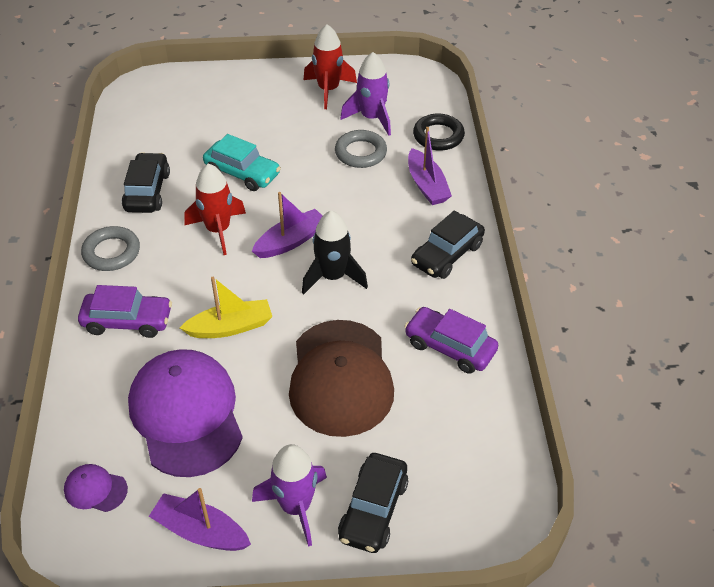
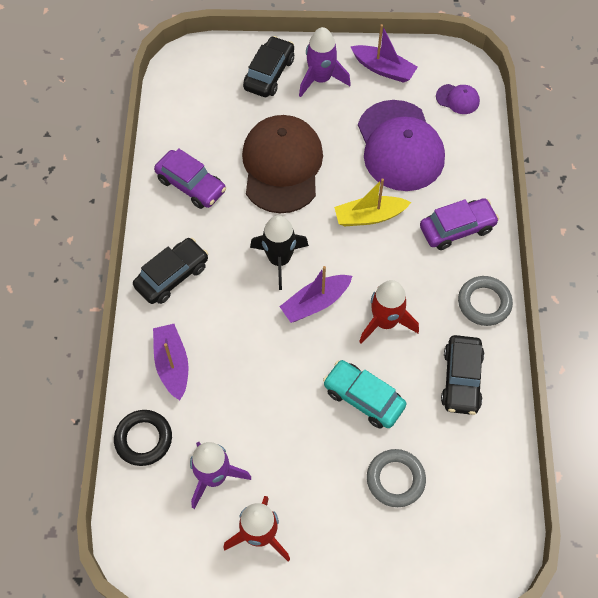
camera: 175 degrees left, 15 degrees up
(127, 321) = (457, 228): purple car -> purple car turned 150 degrees clockwise
(360, 153) = (234, 419): grey ring -> grey ring (395, 479)

